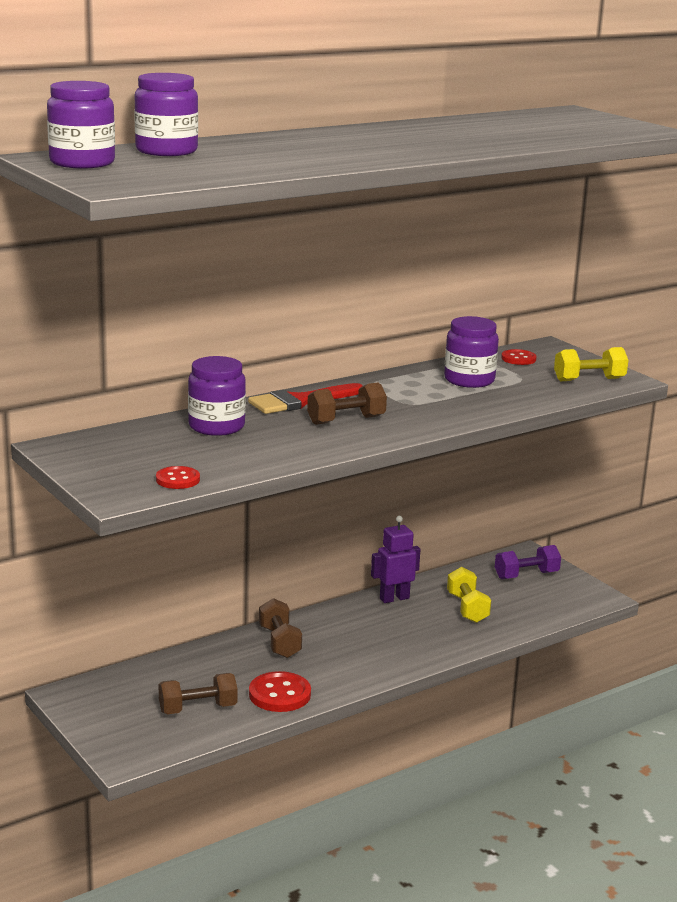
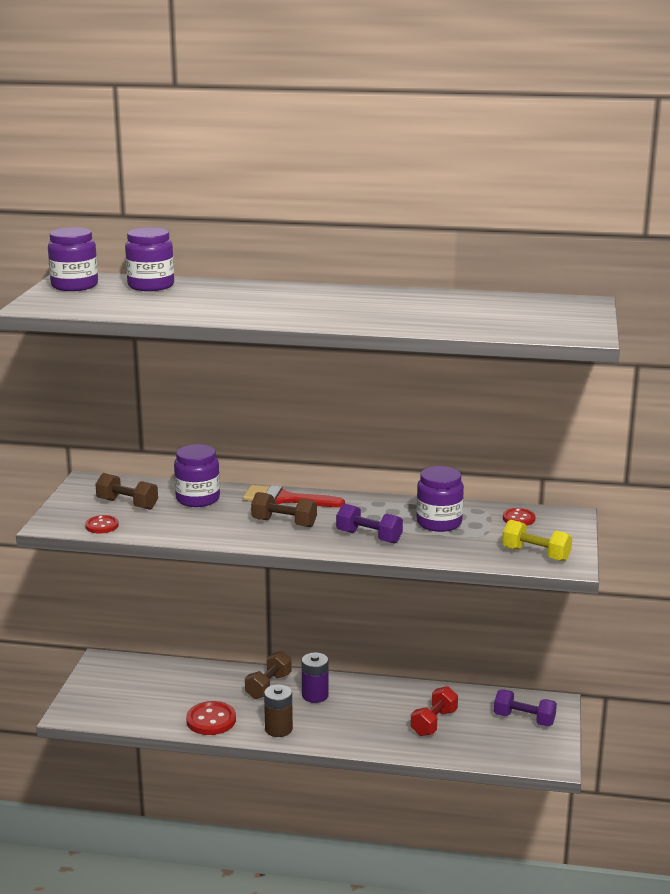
camera: 45 degrees right, 0 degrees up
(198, 708) = (152, 705): brown dumbbell -> brown dumbbell (127, 504)
(334, 631) = (315, 695): none -> purple battery
(353, 672) = (278, 729): none -> brown battery
(394, 598) = (394, 691): purple robot -> none
(442, 408) = (369, 537): none -> purple dumbbell
(467, 608) = (434, 723): yellow dumbbell -> red dumbbell

